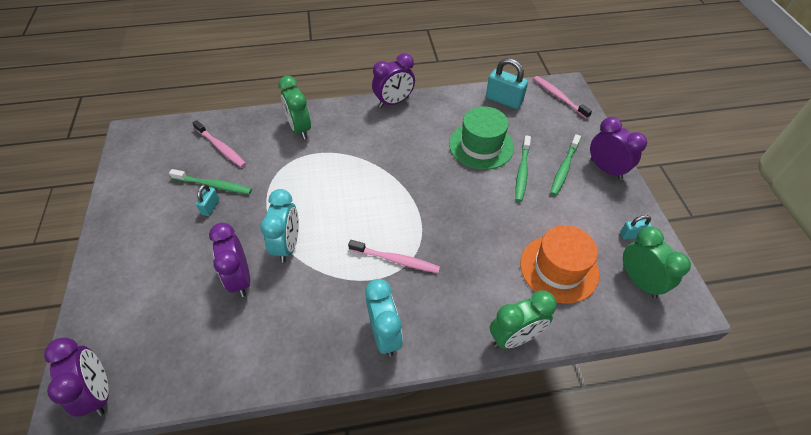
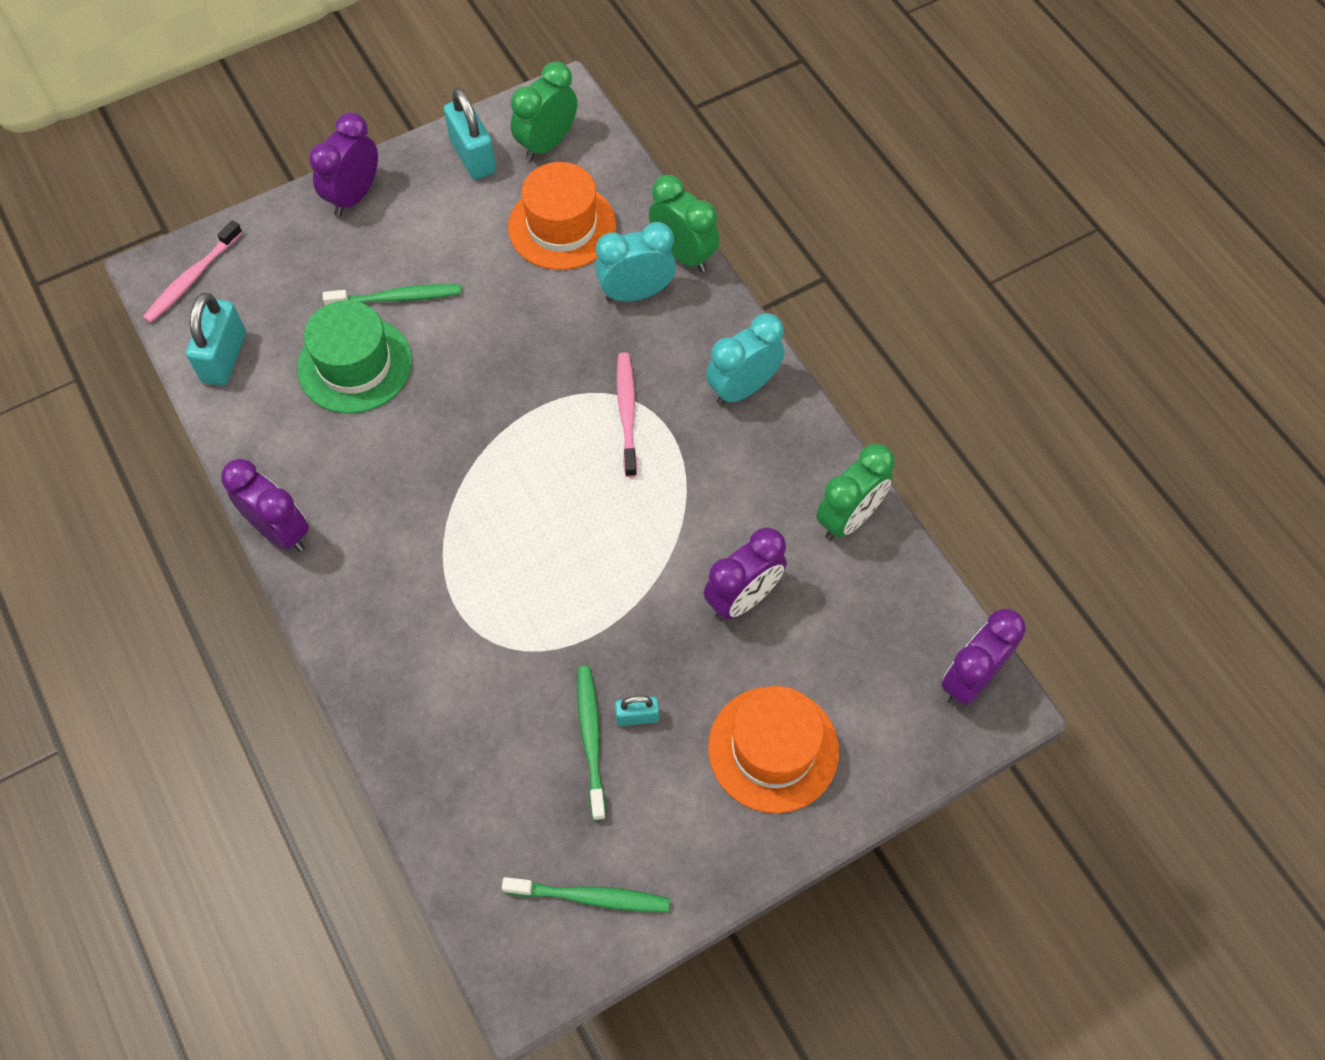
camera: 110 degrees left, 10 degrees up
(147, 261) = (773, 749): none -> orange hat
(221, 147) = (499, 780): pink toothbrush -> none
(287, 245) = (661, 563): turquoise clock -> turquoise clock (636, 293)
(300, 128) = (404, 664): green clock -> green clock (848, 518)
(564, 168) = (370, 247): green toothbrush -> green toothbrush (590, 897)
(632, 235) = (473, 156): turquoise padlock -> turquoise padlock, size x1.85

